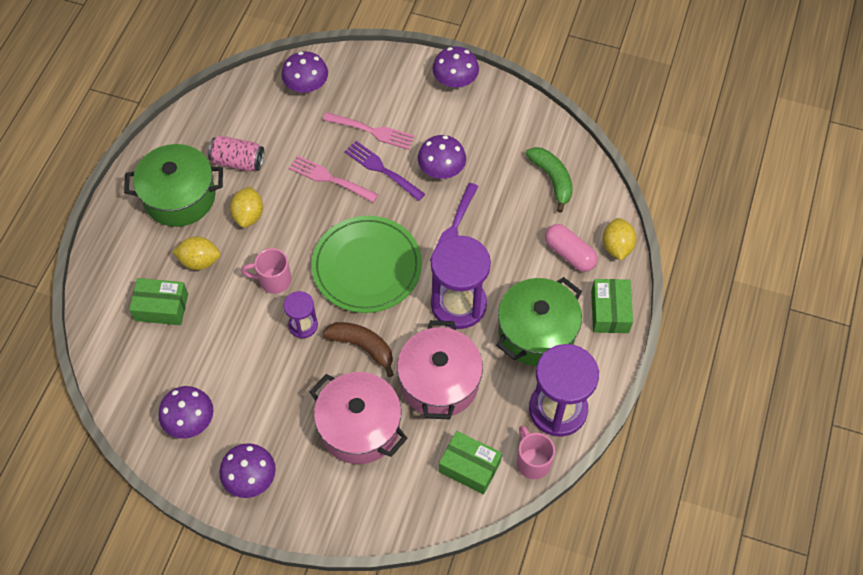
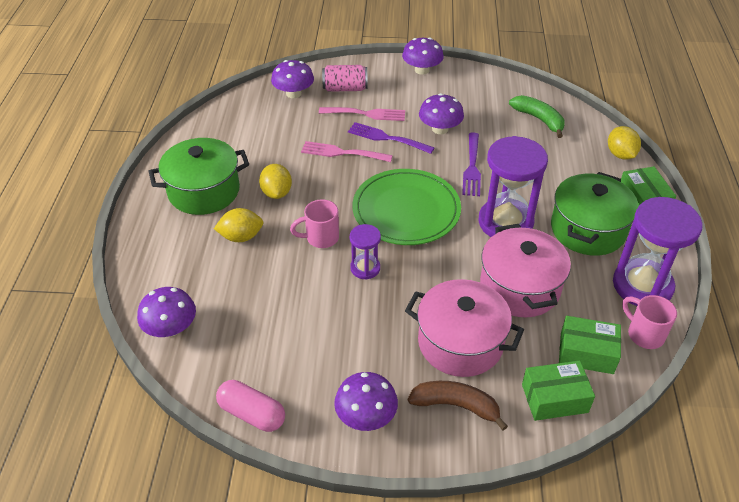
camera: 15 degrees left, 15 degrees down
(161, 307) = (215, 282): green box -> green box (554, 398)
(190, 420) = (279, 376): purple mushroom -> purple mushroom (171, 328)
(238, 161) = (251, 155): pink can -> pink can (345, 88)
(362, 346) = (431, 273): brown banana -> brown banana (456, 405)
(569, 254) = (583, 167): pink capsule -> pink capsule (252, 413)

